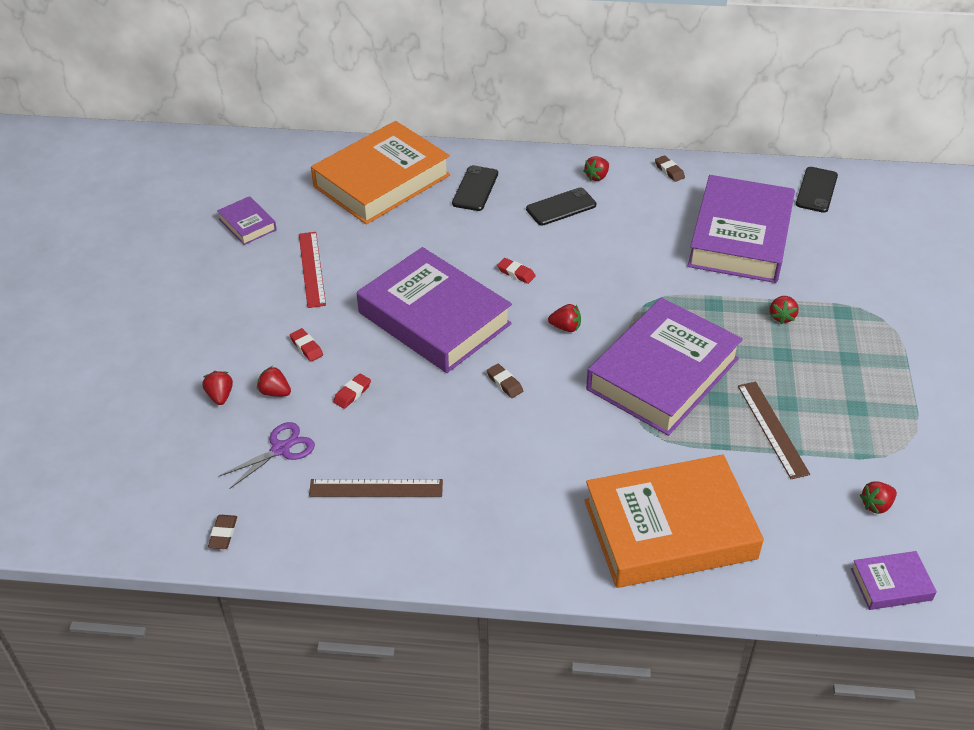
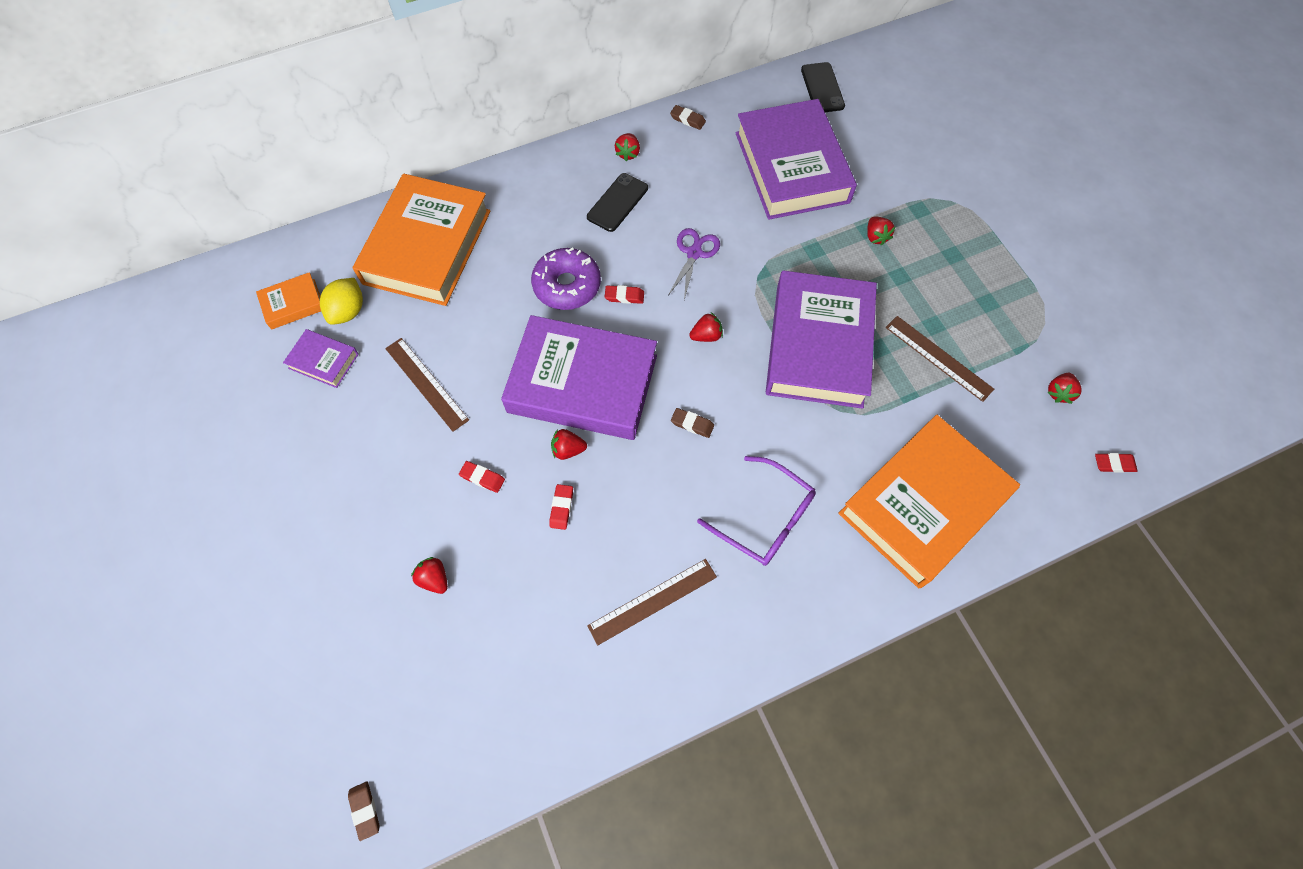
camera: 30 degrees left, 20 degrees up
(223, 534) = (544, 733): brown eraser -> brown eraser (365, 810)
(253, 180) = (293, 304): none -> orange book
(275, 392) = (486, 545): red strawberry -> red strawberry (568, 450)
(281, 449) = (535, 607): purple scissors -> purple scissors (694, 253)
(290, 200) = (348, 311): none -> yellow lemon
(311, 269) = (426, 384): red ruler -> brown ruler
(473, 247) = (567, 285): none -> purple donut
(475, 188) = (524, 216): black phone -> none
(516, 475) = (765, 518): none -> purple glasses
(891, 584) = (1113, 464): purple book -> red eraser

